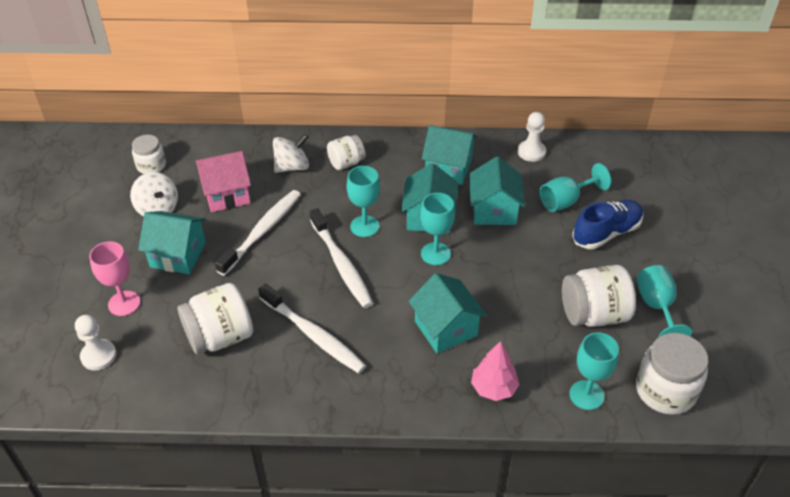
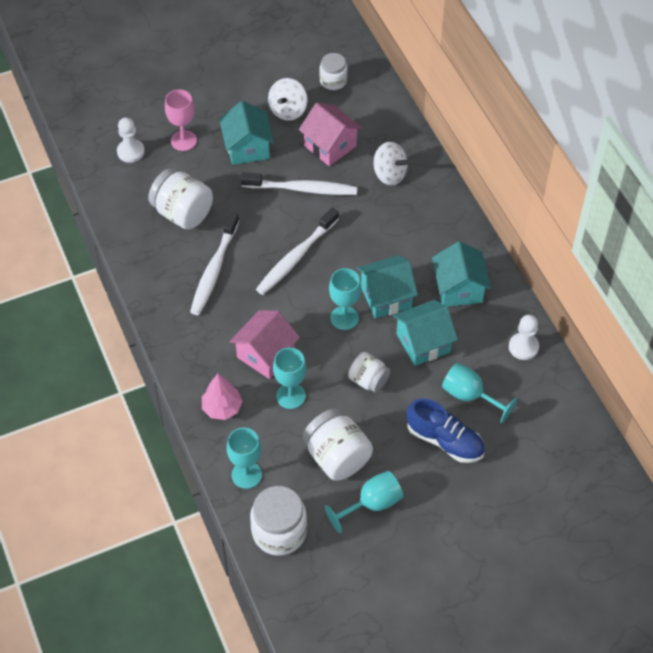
camera: 65 degrees right, 10 degrees up
(346, 163) = (418, 210): white jar -> white jar (368, 380)
(364, 226) = (348, 255): turquoise goblet -> turquoise goblet (290, 396)
(446, 328) = (265, 354): turquoise house -> pink house

